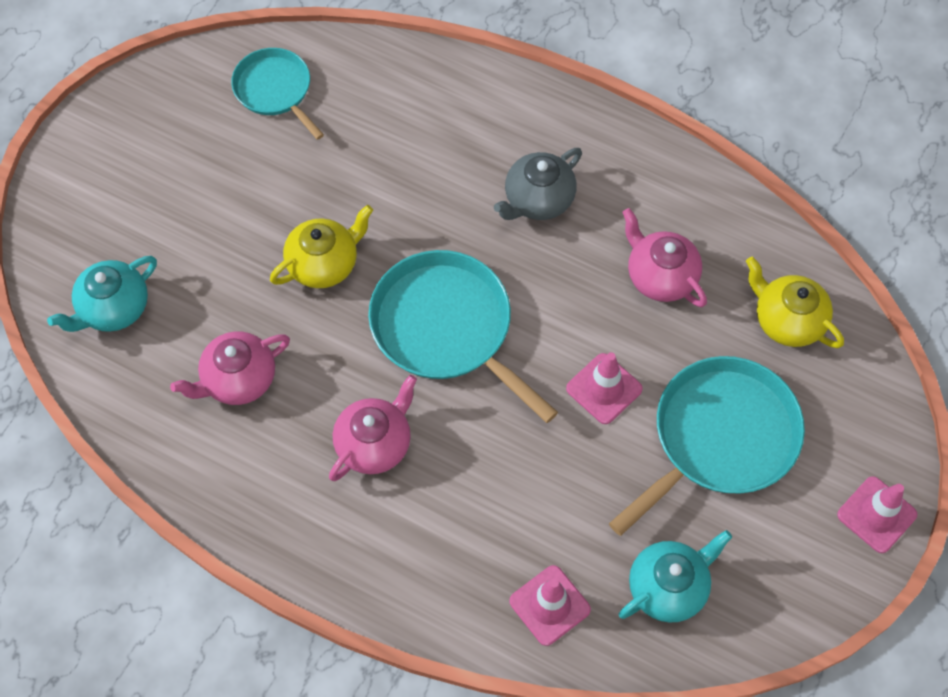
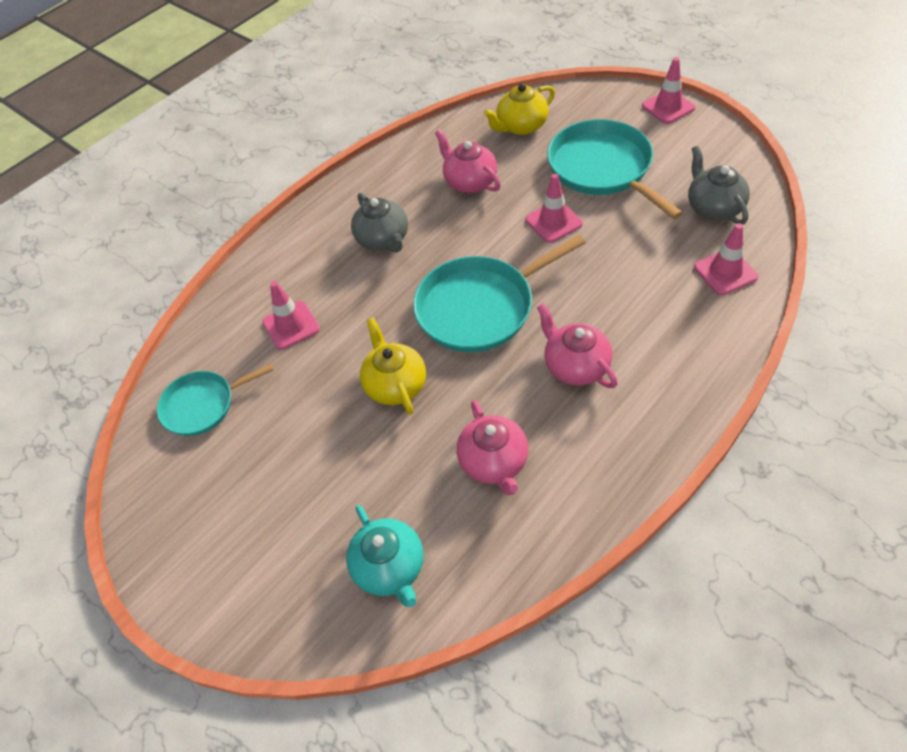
camera: 70 degrees left, 10 degrees down
(390, 140) = (291, 325): none -> pink traffic cone
(660, 276) = (470, 182): pink teapot -> pink teapot turned 75 degrees clockwise
(668, 587) = (713, 207): turquoise teapot -> grey teapot

